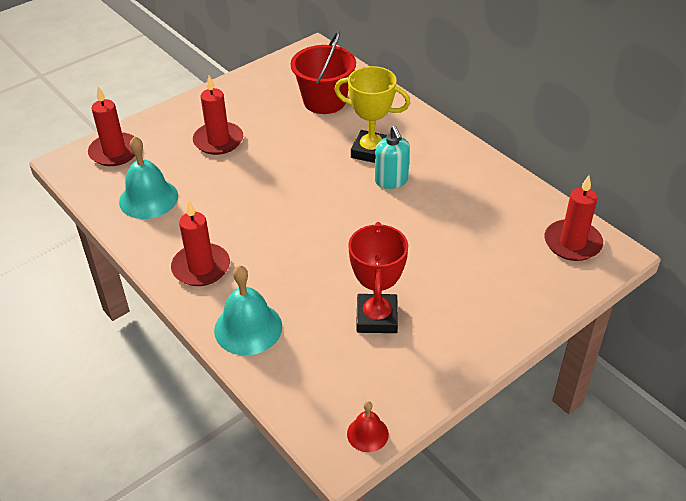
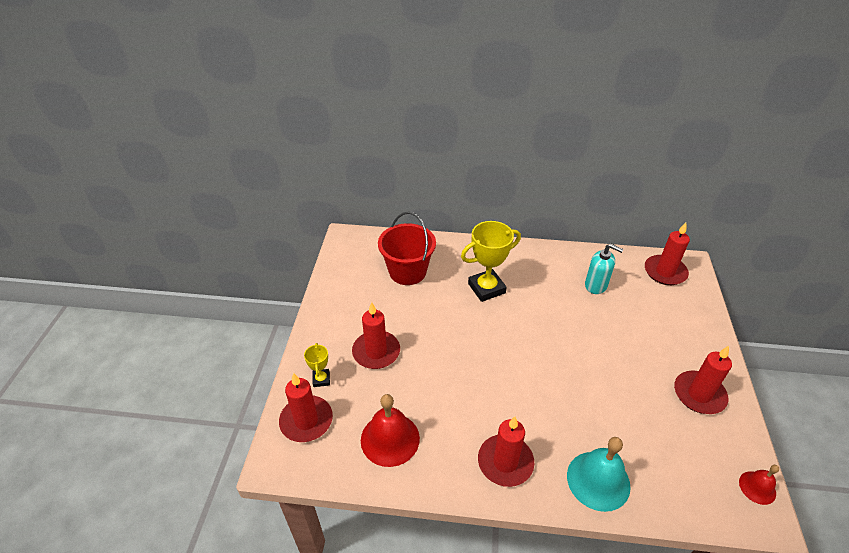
camera: 45 degrees left, 0 degrees up
(148, 198) = (390, 439): turquoise bell -> red bell
(158, 134) = (321, 379): none -> yellow trophy
(376, 318) = (650, 403): red trophy -> none
(391, 181) = (526, 300): turquoise soap dispenser -> turquoise soap dispenser (596, 285)
(432, 344) = (699, 394): none -> red candle

